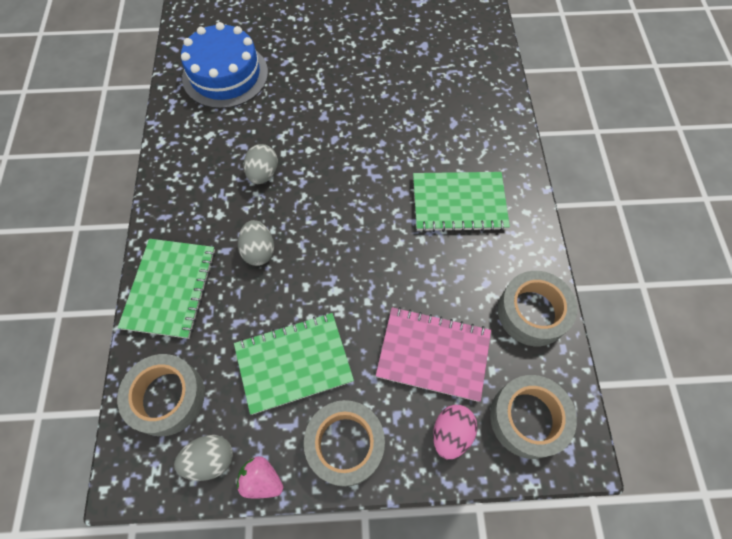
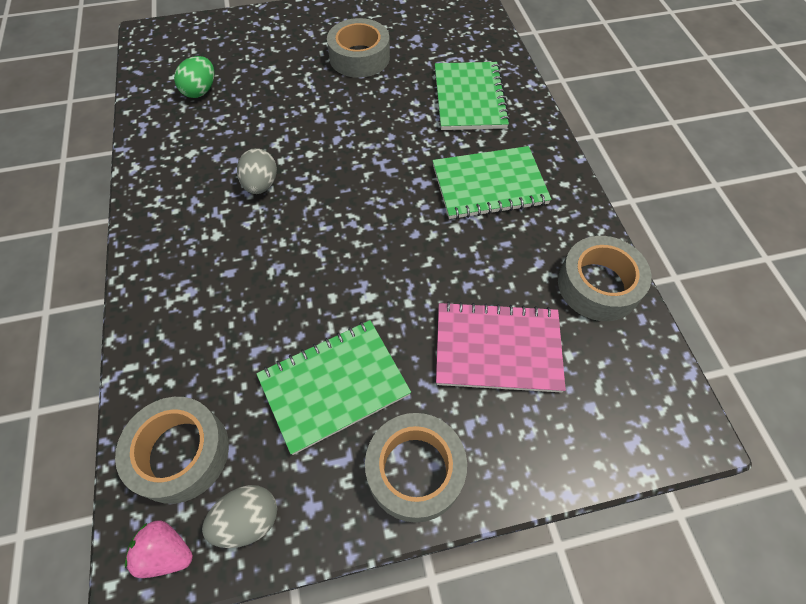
camera: 10 degrees left, 5 degrees down
(170, 288) = (167, 325): green notebook -> green notebook (469, 98)
(225, 75) = (200, 91): blue cake -> green egg
(259, 251) = (270, 267): grey egg -> none
(262, 480) = (318, 533): pink strawberry -> pink strawberry (166, 552)
(451, 433) = (539, 434): pink egg -> none
(528, 418) = (623, 402): grey tape -> grey tape (359, 57)

